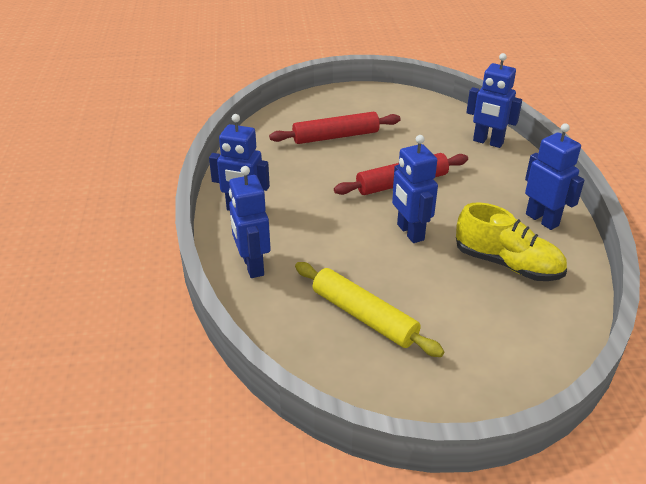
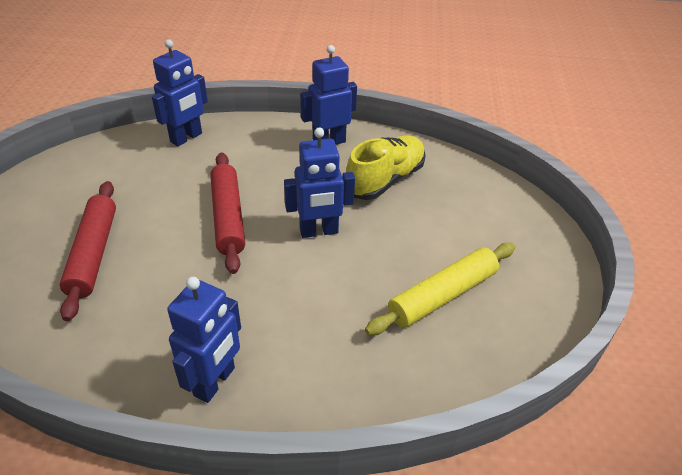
camera: 80 degrees left, 5 degrees up
(252, 266) = (339, 386): blue robot -> none

